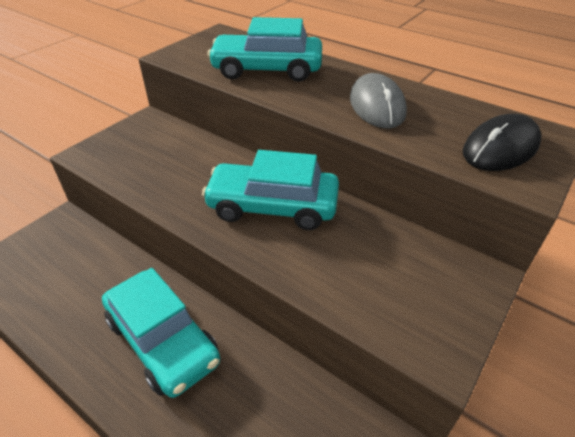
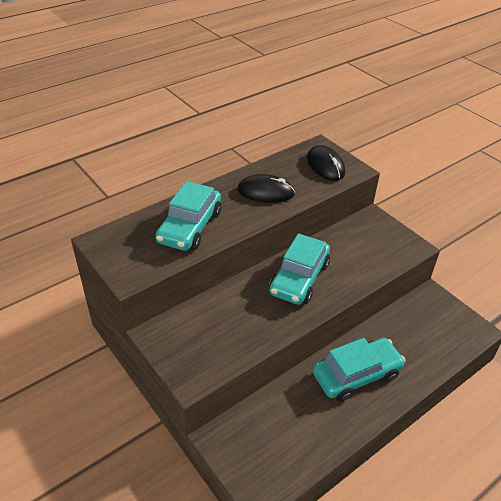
camera: 75 degrees left, 0 degrees up
(377, 106) = (265, 192): grey mouse -> black mouse

